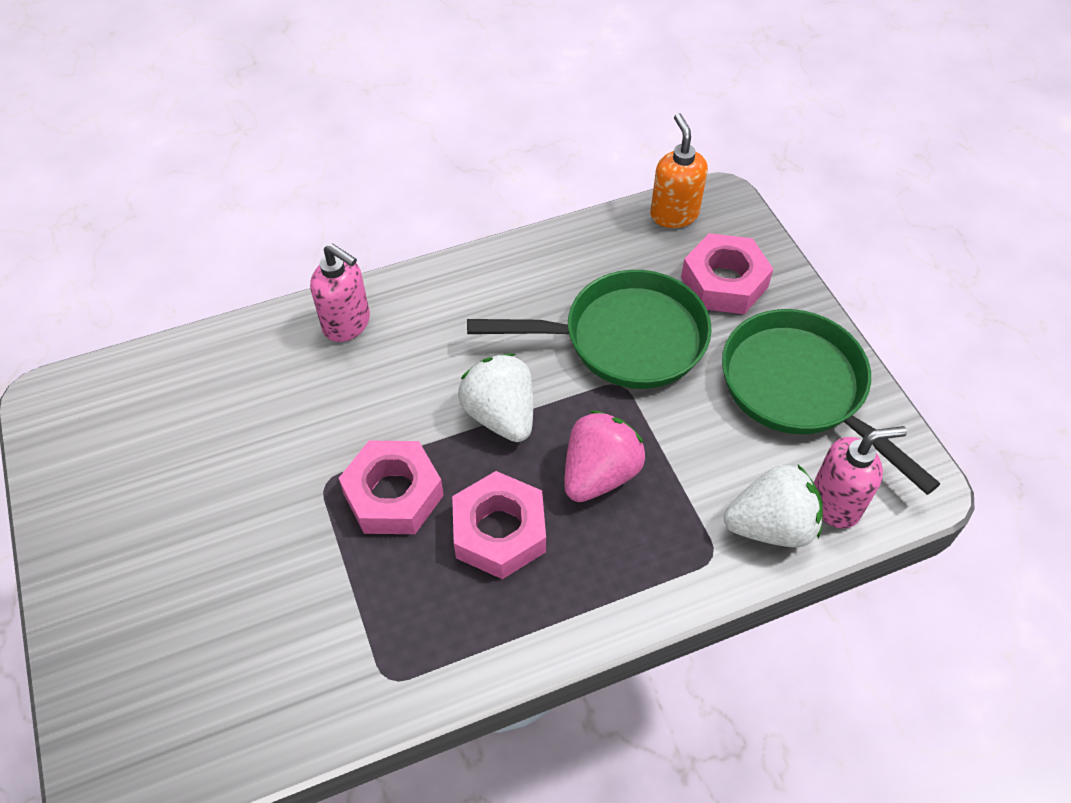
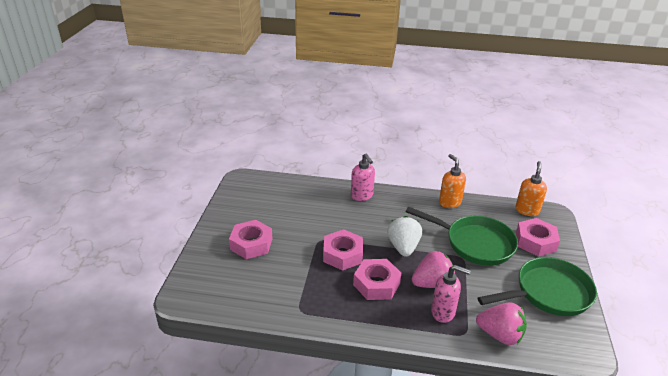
camera: 30 degrees right, 20 degrees down
(182, 569) = (251, 244): none -> pink nut
(528, 260) = (449, 202): none -> orange soap dispenser
(770, 526) = (500, 335): white strawberry -> pink strawberry
(800, 389) = (548, 293): green pan -> green pan turned 75 degrees clockwise
(836, 503) = (538, 341): pink soap dispenser -> pink soap dispenser (443, 312)

